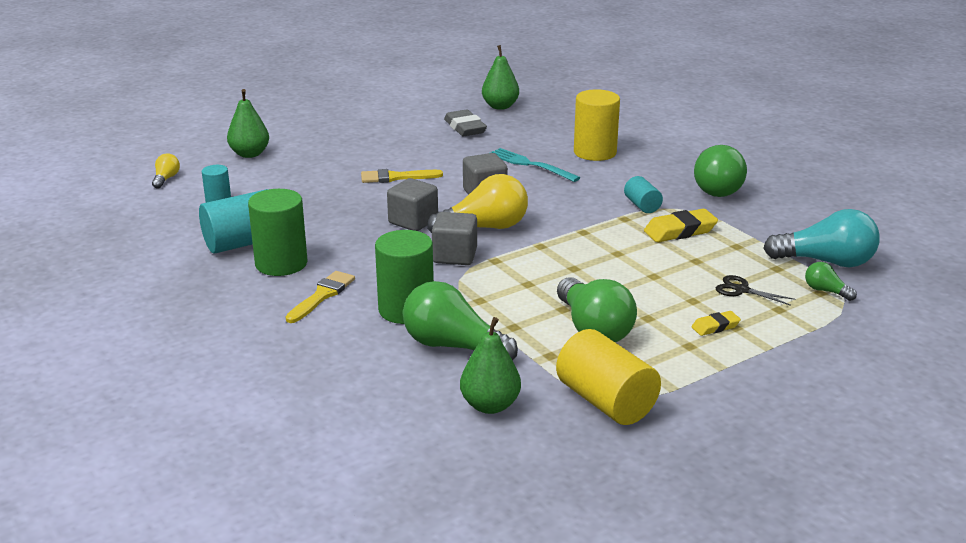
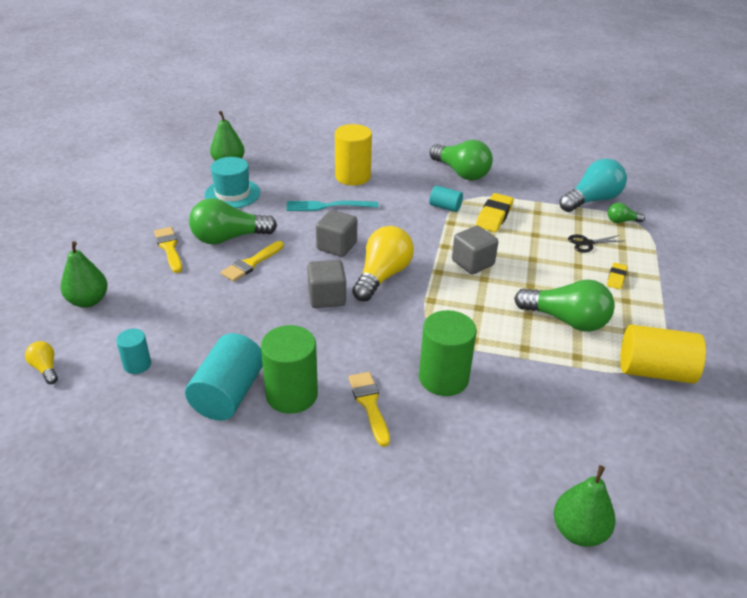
camera: 45 degrees left, 10 degrees up
(354, 145) = (169, 248): none -> yellow brush
(453, 346) = (518, 389): green light bulb -> green light bulb (229, 238)
(455, 256) = (401, 311): grey cube -> grey cube (472, 263)
(465, 128) = (232, 194): grey eraser -> turquoise hat
(490, 405) = (610, 421): green pear -> green pear (579, 531)

